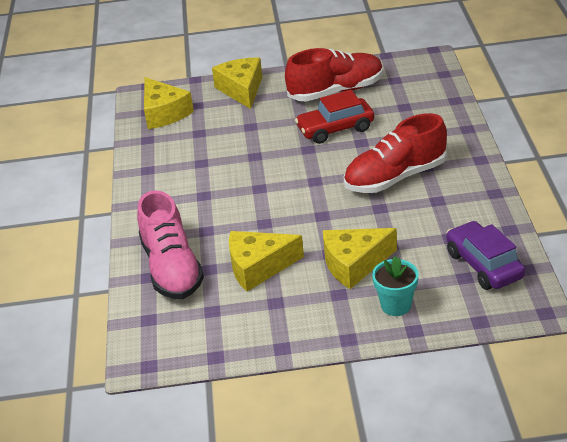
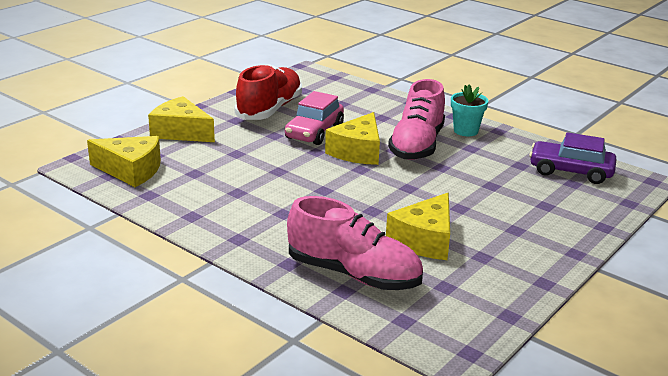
camera: 50 degrees left, 10 degrees down
(335, 129) = (314, 132): red car -> pink car
(354, 264) = (490, 207): yellow cheese -> yellow cheese (357, 151)
(395, 177) = (417, 145): red shoe -> pink shoe
(396, 305) = (565, 218): turquoise flower pot -> turquoise flower pot (466, 131)

